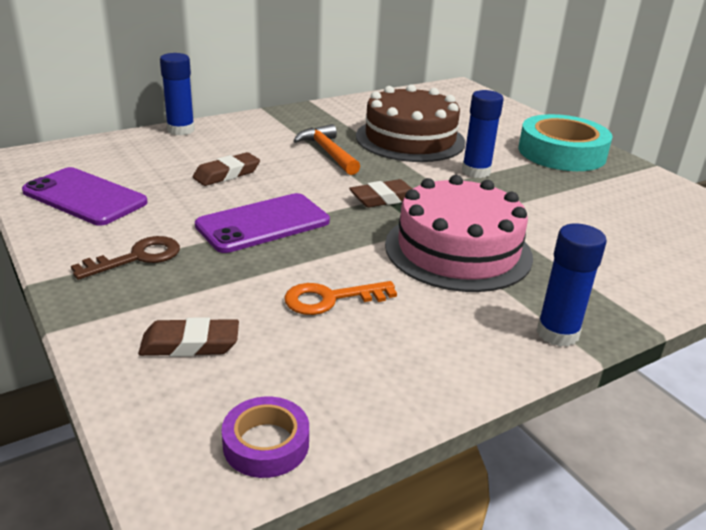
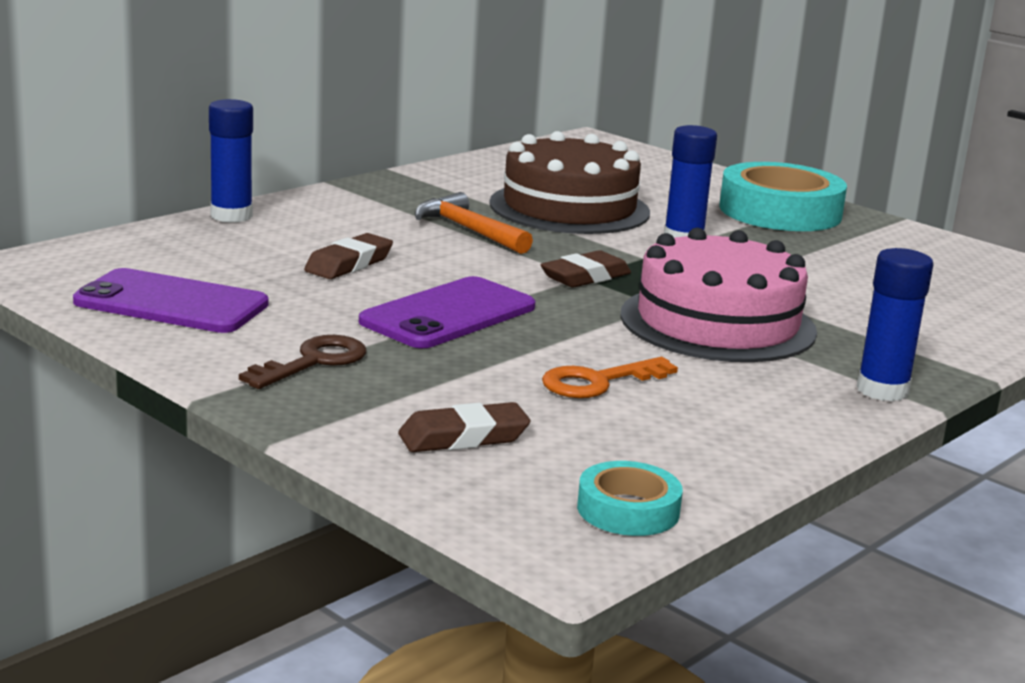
camera: 15 degrees left, 10 degrees down
(266, 444) = (628, 510): purple tape -> turquoise tape

